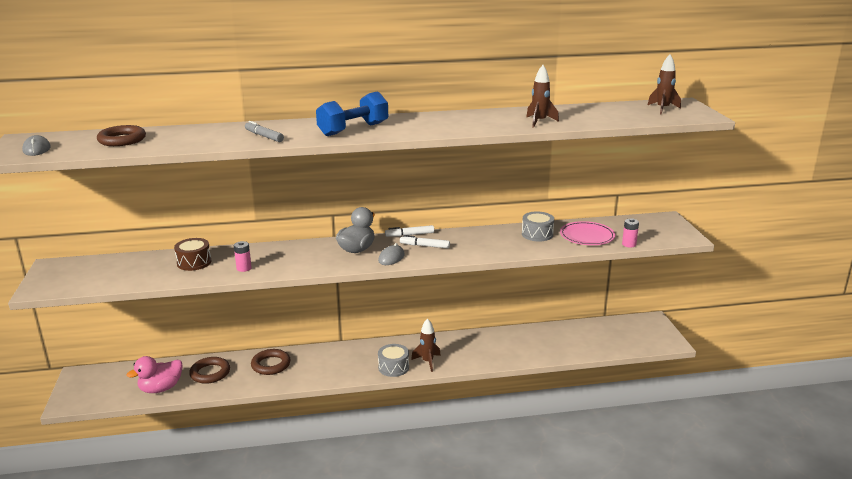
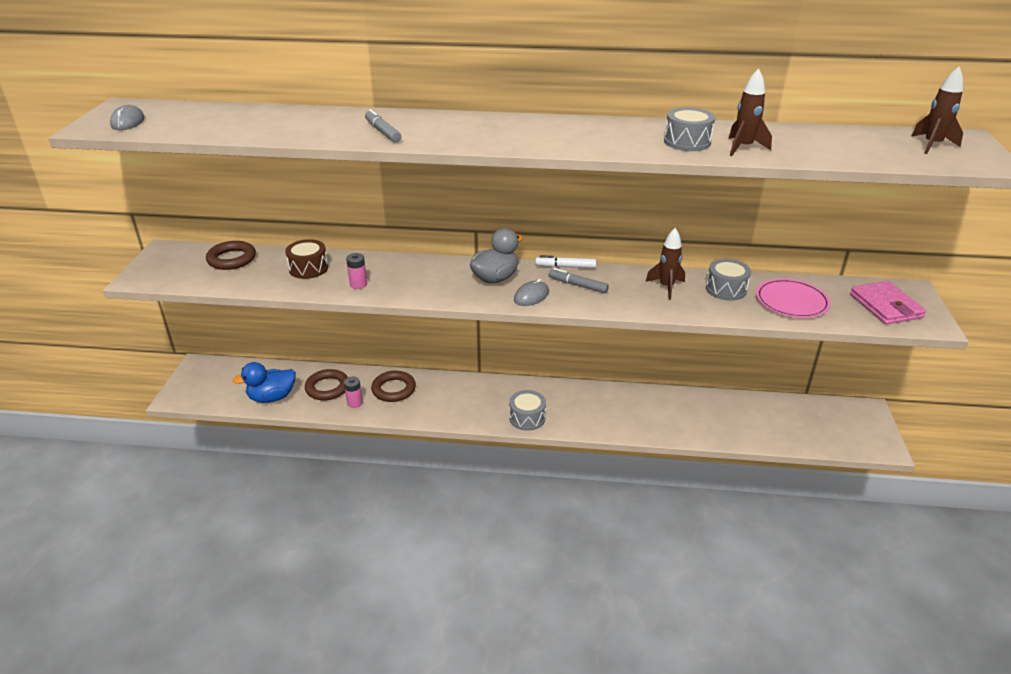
camera: 15 degrees right, 10 degrees up
(122, 140) = (223, 119): brown ring -> brown ring (232, 259)
(161, 388) = (272, 397): pink duck -> blue duck
(353, 129) = (494, 133): blue dumbbell -> none
(424, 246) = (578, 285): white marker -> grey marker
(427, 362) = (568, 418): brown rocket -> brown rocket (666, 287)
(498, 122) = (687, 142): none -> grey drum
(629, 244) = (845, 322): pink battery -> pink battery (355, 403)
(652, 230) = (885, 306): none -> pink wallet

